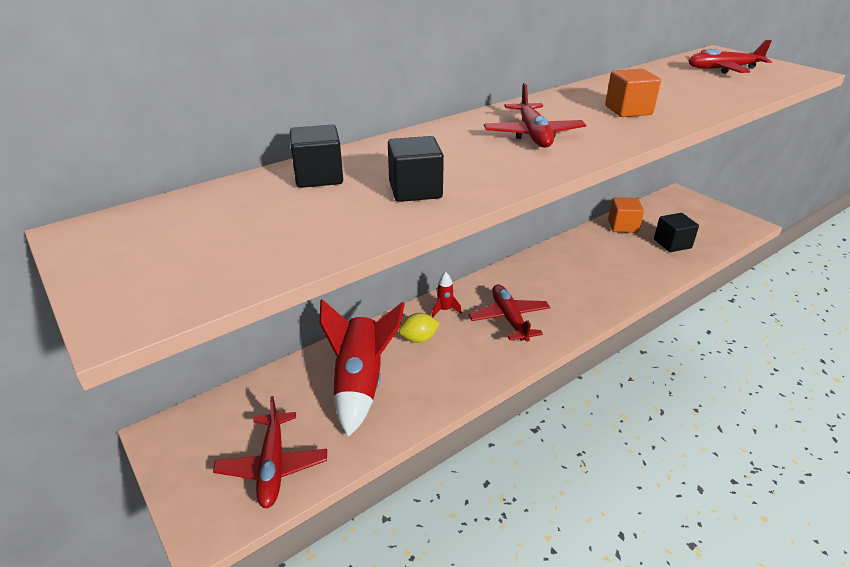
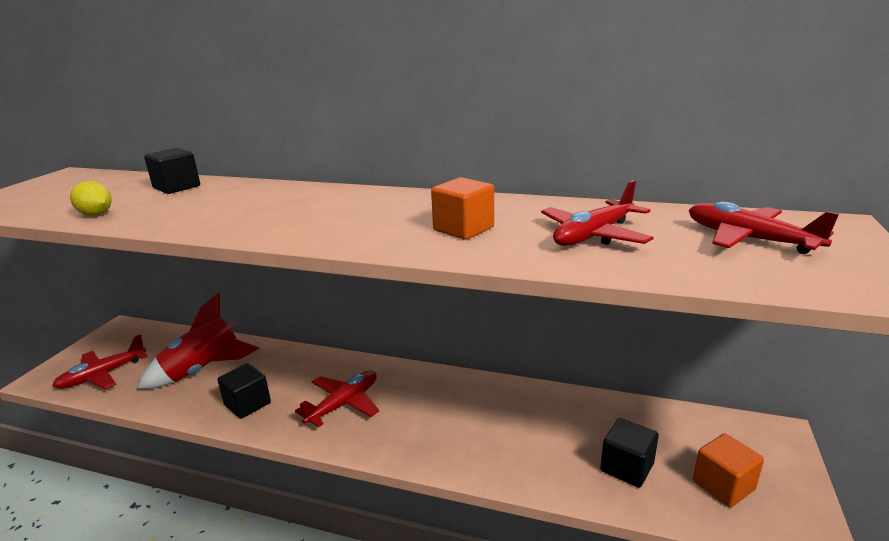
camera: 55 degrees right, 10 degrees down
(415, 190) = (170, 211): black cube -> black cube (247, 404)
(418, 339) = (277, 371): yellow lemon -> yellow lemon (96, 214)
(444, 310) = (327, 367): red rocket -> none
(533, 135) = (332, 213): red plane -> red plane (593, 235)
(622, 226) = (612, 413): orange cube -> orange cube (723, 485)

